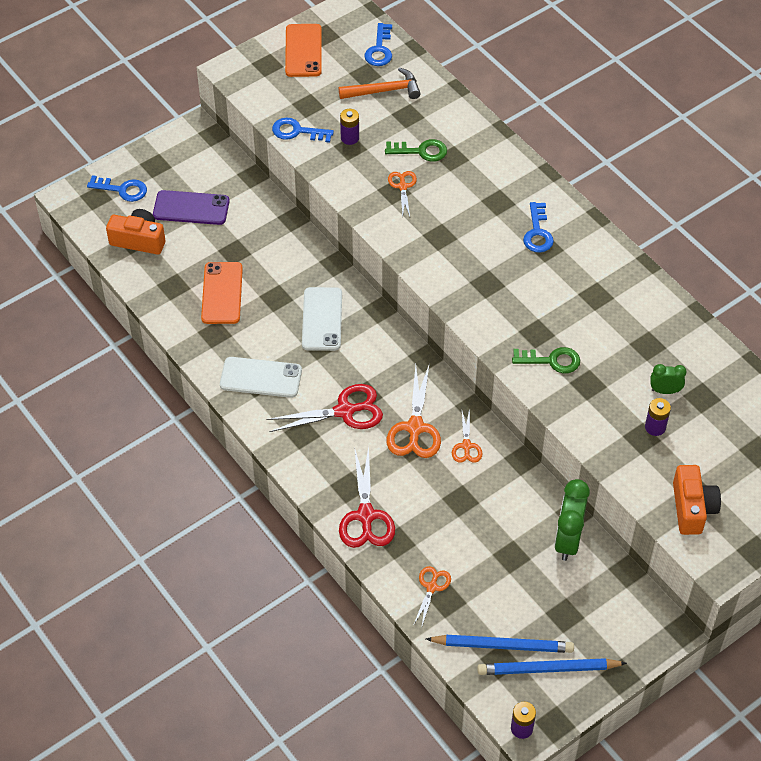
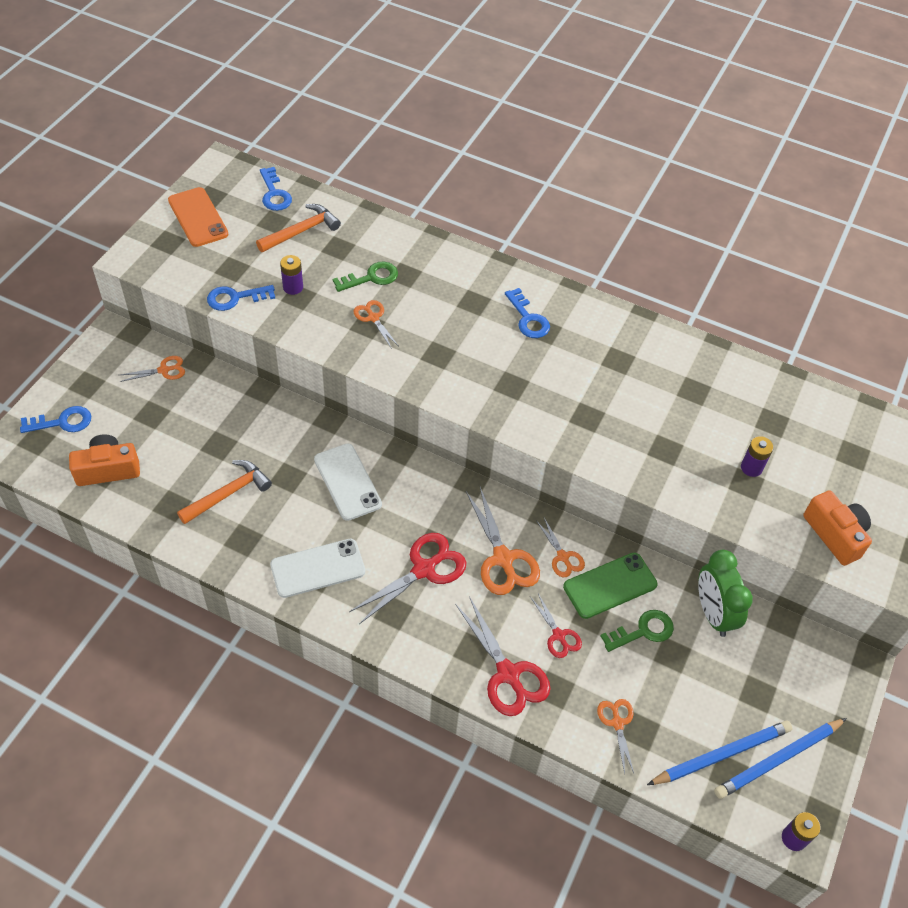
camera: 30 degrees left, 0 degrees up
(191, 208) = (148, 416): purple phone -> none
(222, 174) = (164, 370): none -> orange scissors
(222, 293) = (228, 493): orange phone -> orange hammer
(425, 504) = (558, 635): none -> red scissors
(492, 484) = (610, 586): none -> green phone
(551, 360) = (617, 439): green key -> green key (643, 631)
(665, 391) = (737, 428): green clock -> none

